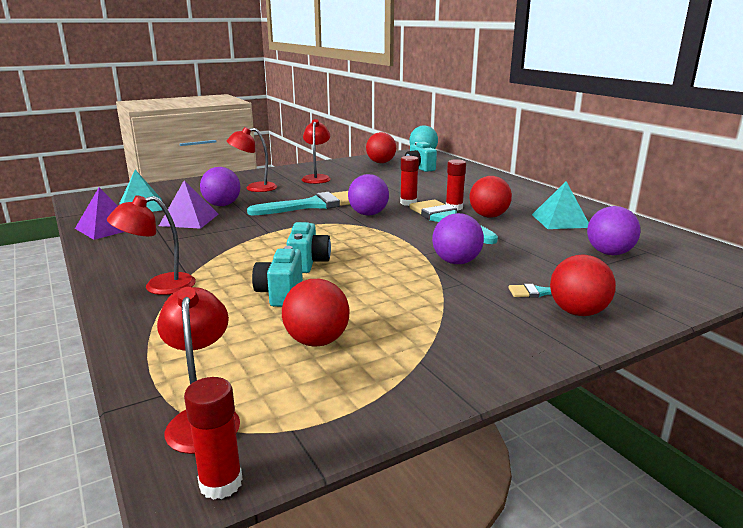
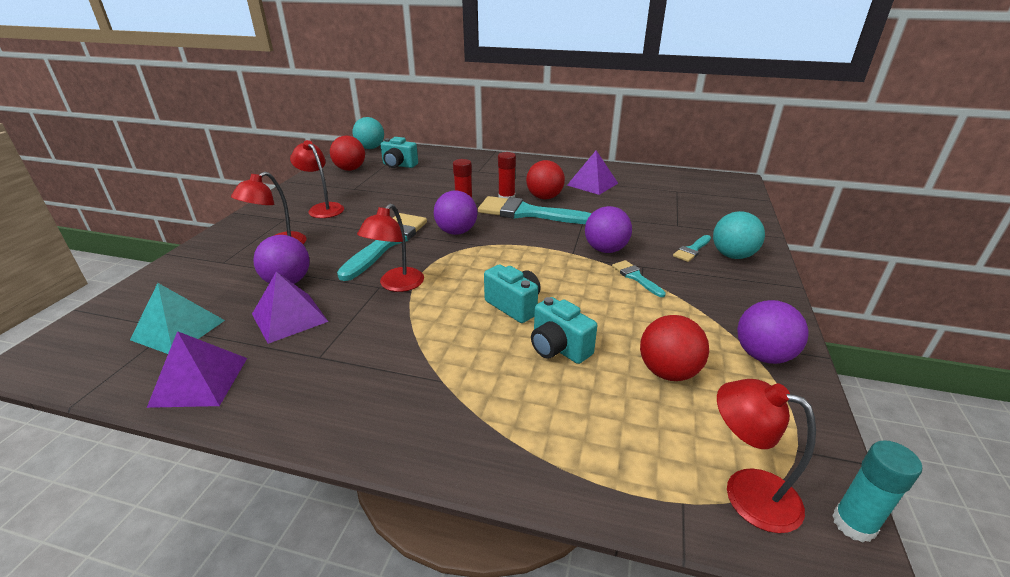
camera: 45 degrees left, 10 degrees up
(159, 286) = (441, 410): red lamp -> red lamp (396, 285)
(221, 483) = (853, 524): red glue stick -> turquoise glue stick
(437, 286) = (635, 277): none -> turquoise brush
(560, 221) = (592, 184): turquoise pyramid -> purple pyramid
(577, 312) = (732, 255): red ball -> turquoise ball
(609, 253) = (664, 201): purple ball -> purple ball (763, 355)

